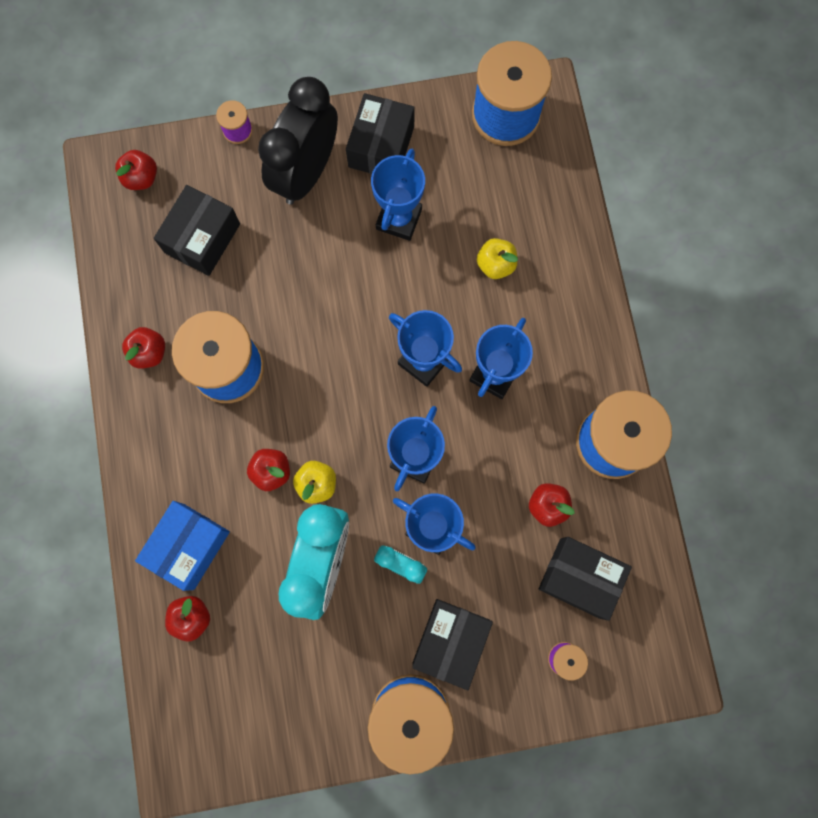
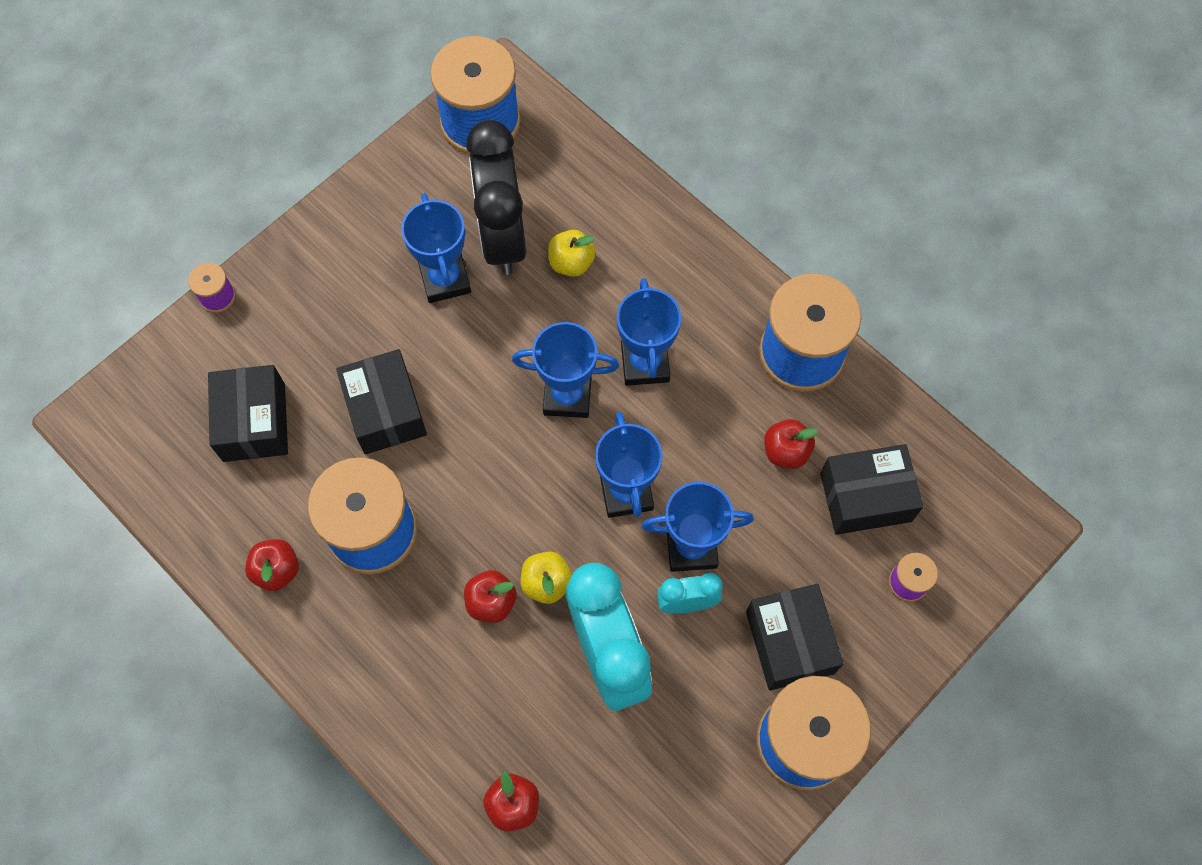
camera: 35 degrees left, 10 degrees down
(141, 178) = (145, 404): red apple -> none
(189, 546) = (458, 735): blue box -> none
(306, 173) = (319, 293): black clock -> black clock (502, 236)
(381, 146) = (378, 223): black box -> black box (385, 411)

